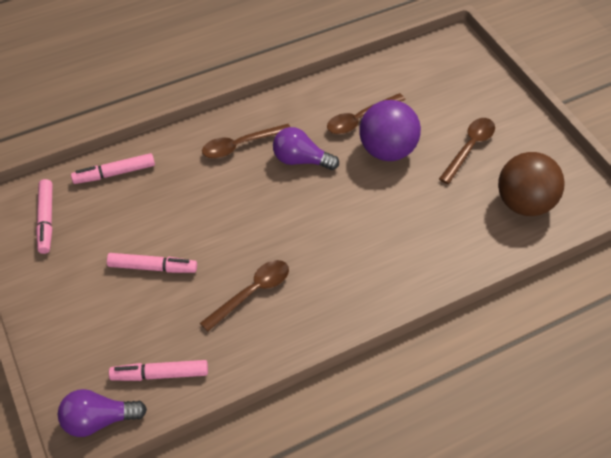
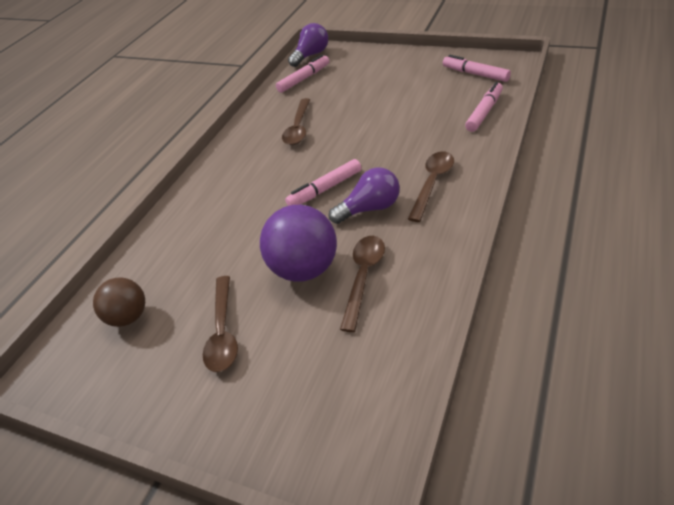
camera: 145 degrees right, 10 degrees down
(153, 267) = (376, 100): pink marker -> pink marker (325, 189)
(524, 203) = (128, 317): brown ball -> brown ball, size x0.63

